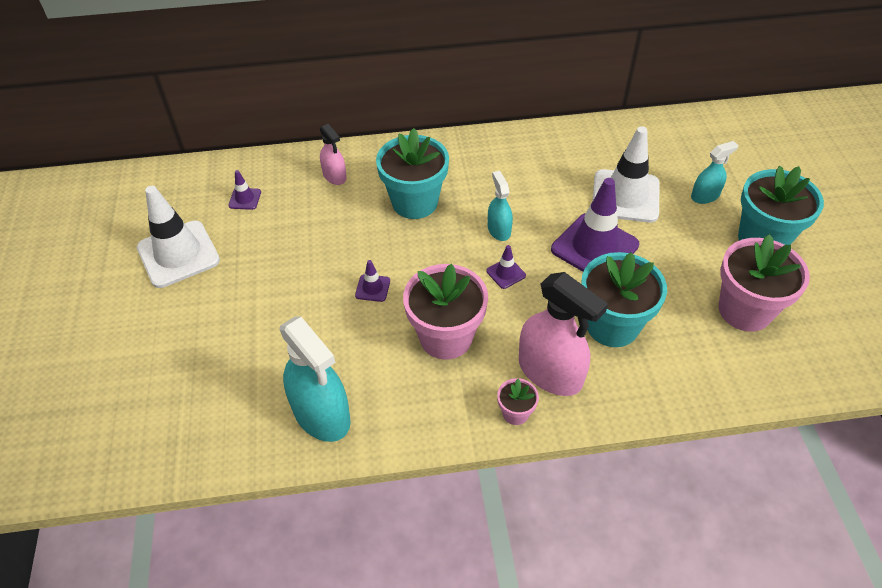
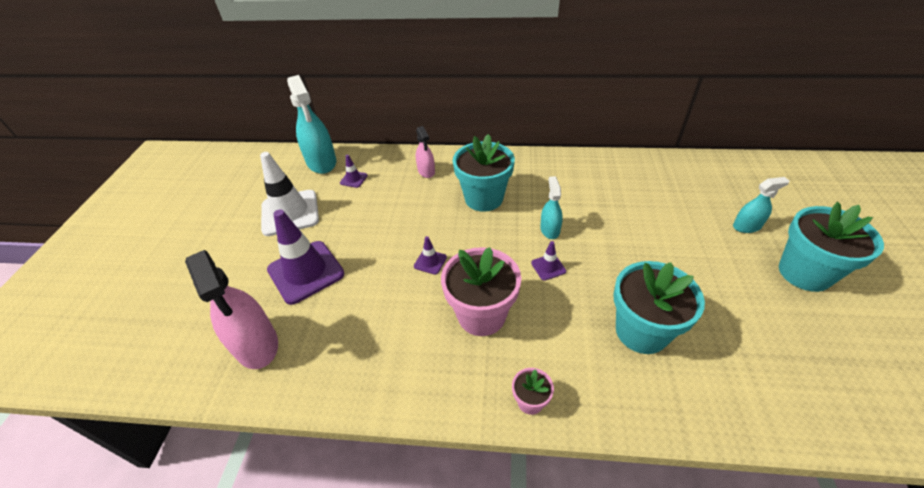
camera: 15 degrees right, 5 degrees down
(321, 414) = (353, 366): turquoise spray bottle -> turquoise spray bottle (321, 162)
(550, 372) = (572, 366): pink spray bottle -> pink spray bottle (256, 344)
(594, 247) = (634, 256): purple traffic cone -> purple traffic cone (306, 272)
(625, 196) = (669, 217): white traffic cone -> none
(744, 310) = (782, 340): pink flower pot -> none

